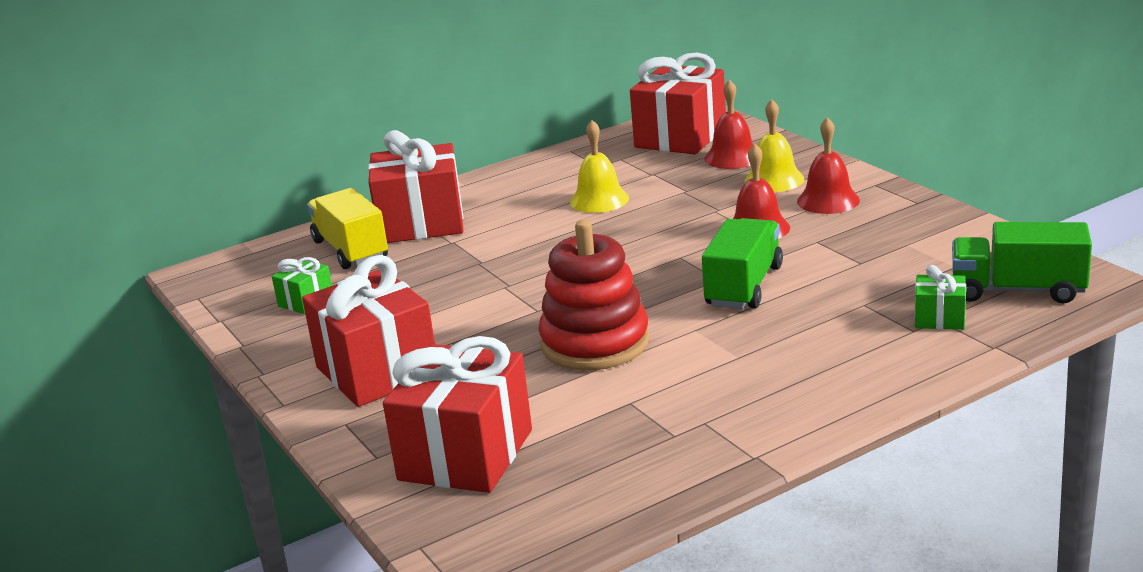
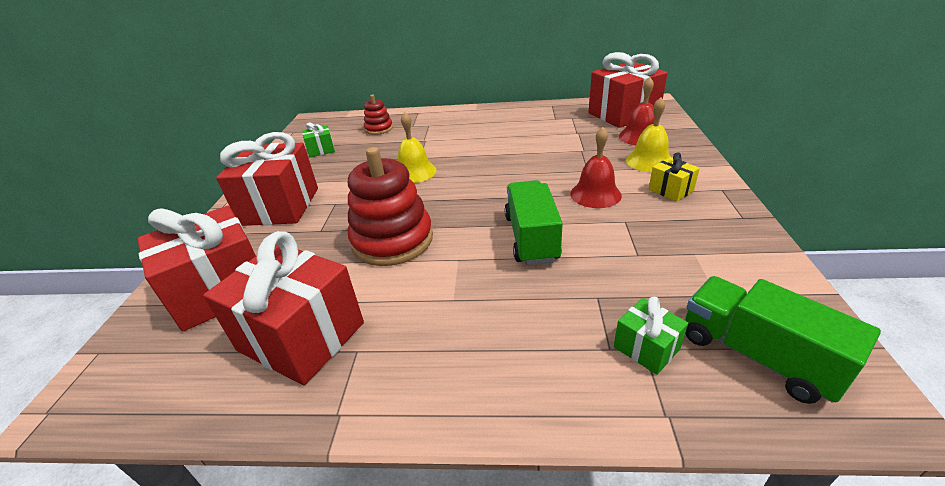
camera: 35 degrees right, 10 degrees up
(350, 250) = (379, 129): yellow truck -> red stacking toy
(421, 223) = (427, 125): red gift -> red gift (301, 336)
(599, 200) = (527, 140): yellow bell -> yellow bell (414, 172)
(744, 286) = (531, 238): green truck -> green truck turned 60 degrees counterclockwise
(828, 200) = (670, 190): red bell -> yellow gift

